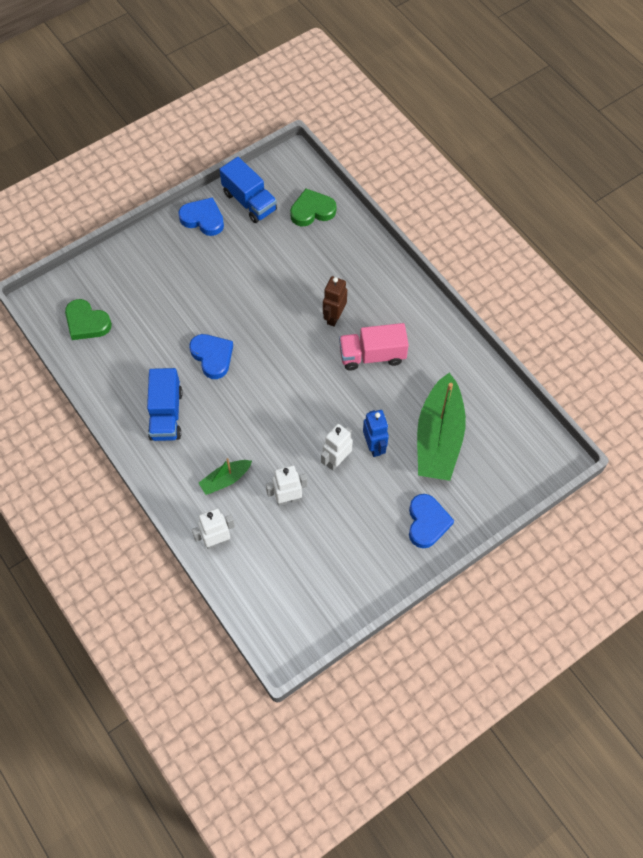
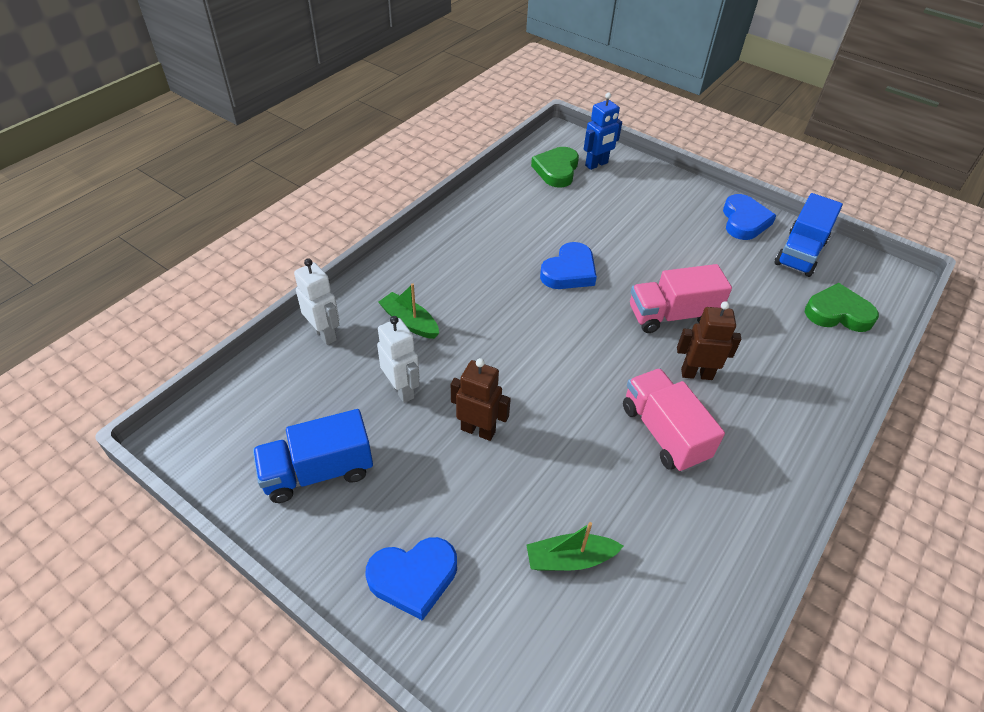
camera: 70 degrees right, 15 degrees down
(166, 414) = (475, 252): blue truck -> blue truck (318, 472)
(279, 309) = (672, 315): none -> pink truck
(312, 211) = (838, 313): green heart -> green heart turned 45 degrees counterclockwise
(336, 460) = (478, 430): white robot -> brown robot
(374, 446) = (518, 471): blue robot -> blue robot (596, 164)
(439, 438) = (570, 559): green boat -> green boat, size x0.48

